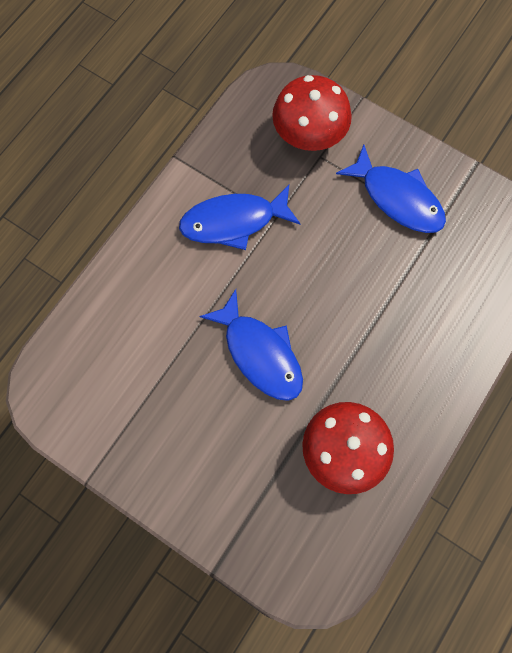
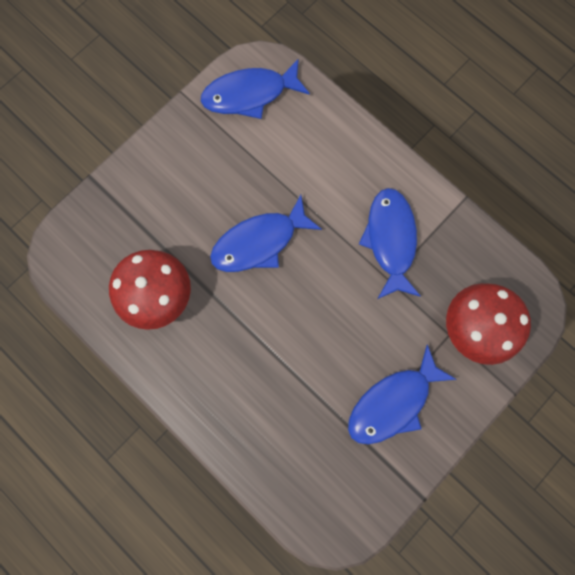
camera: 100 degrees right, 5 degrees up
(81, 397) = (249, 94): none -> blue fish

